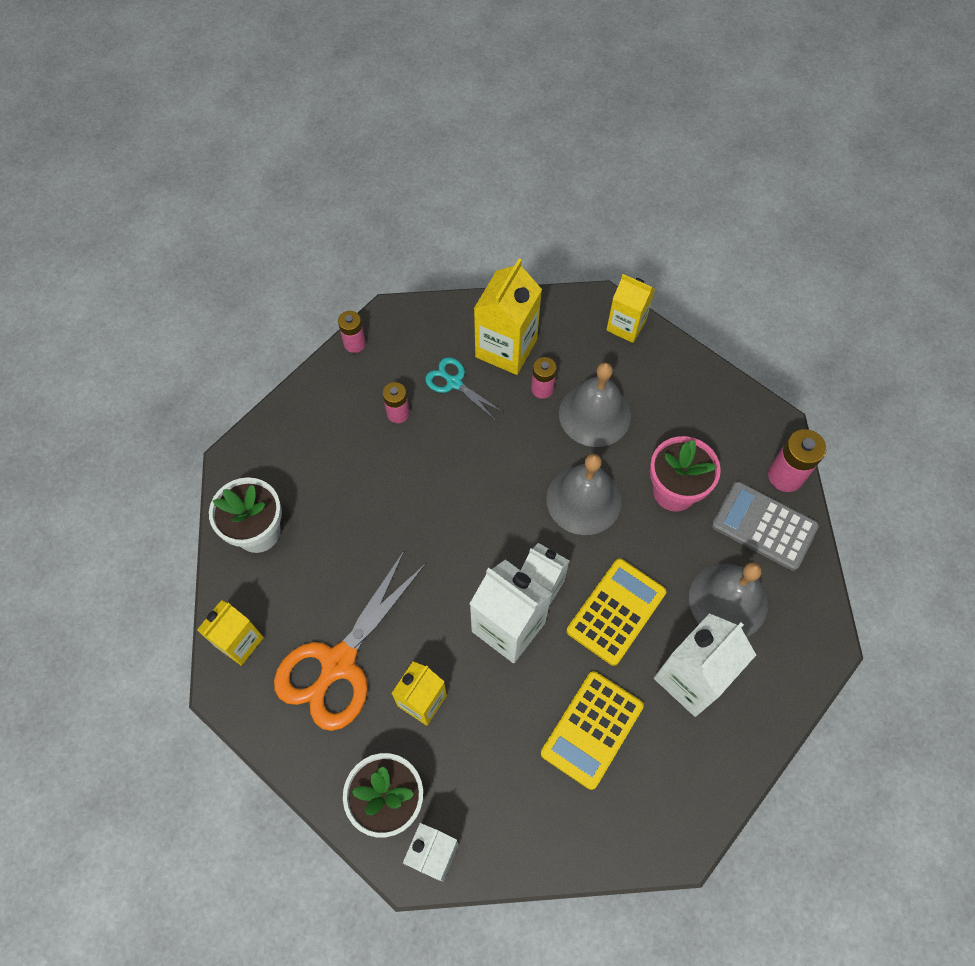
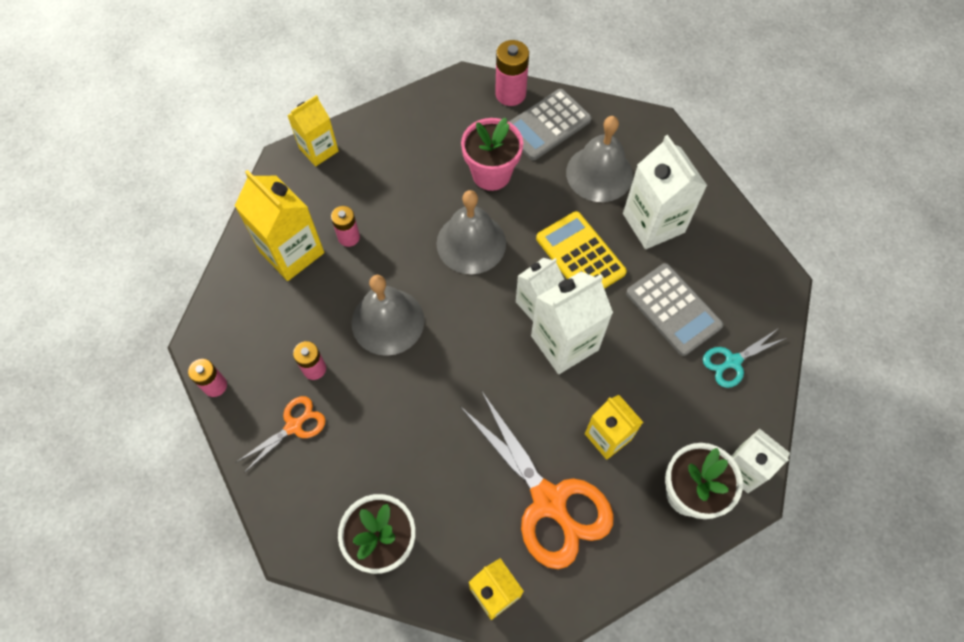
camera: 70 degrees left, 0 degrees up
(339, 419) = (294, 426): none -> orange scissors
(454, 383) = (306, 308): turquoise scissors -> turquoise scissors (732, 362)
(592, 729) = (673, 309): yellow calculator -> grey calculator
(594, 414) = (394, 205): grey bell -> grey bell (388, 321)

